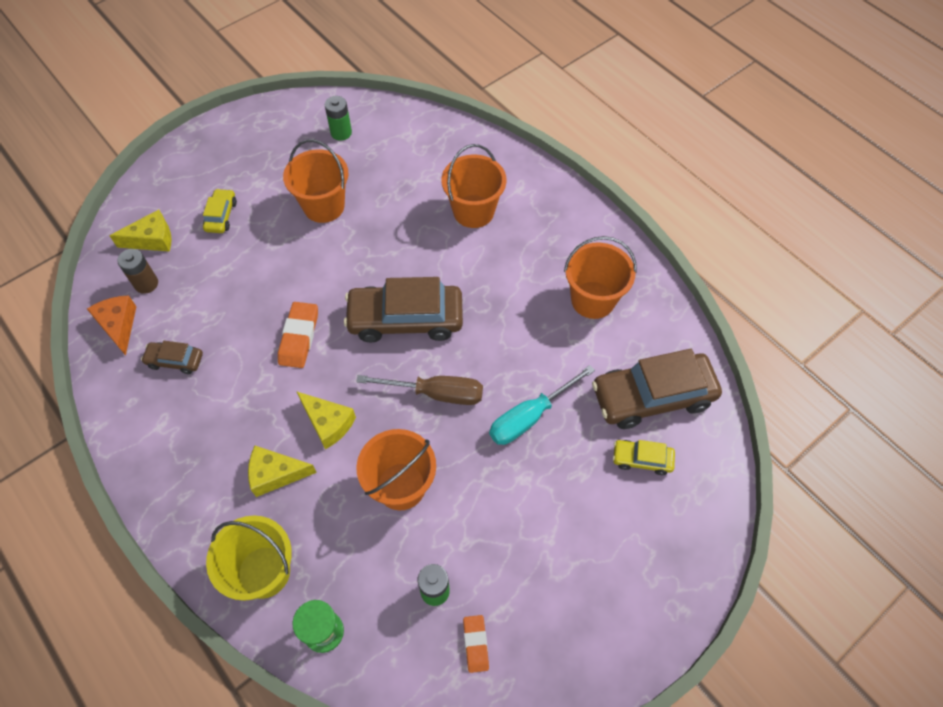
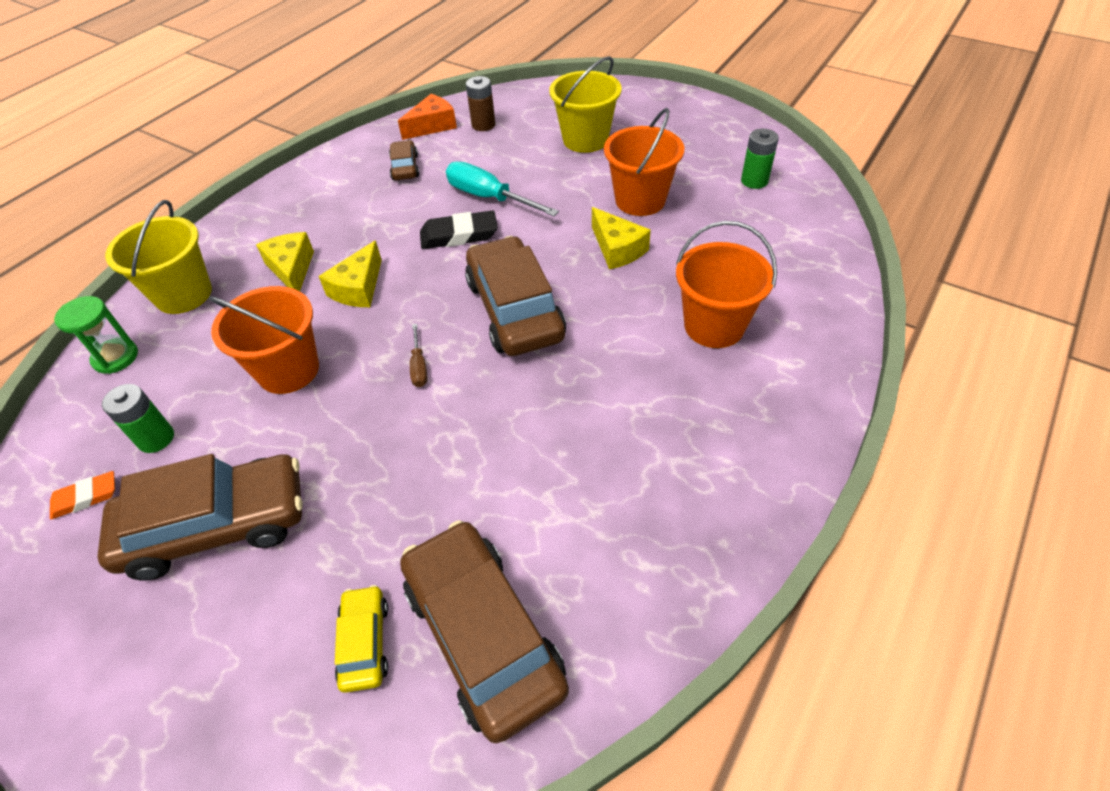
camera: 75 degrees right, 10 degrees down
(152, 239) = (535, 111): yellow cheese -> yellow cheese (617, 249)
(221, 216) = (585, 139): yellow car -> yellow bucket
(299, 337) = (459, 235): orange eraser -> black eraser
(436, 393) = (419, 366): brown screwdriver -> brown screwdriver, size x0.50
(530, 416) = (408, 473): turquoise screwdriver -> turquoise screwdriver (489, 198)
(532, 544) = (217, 525): none -> brown car
(593, 300) = (633, 504): orange bucket -> none

